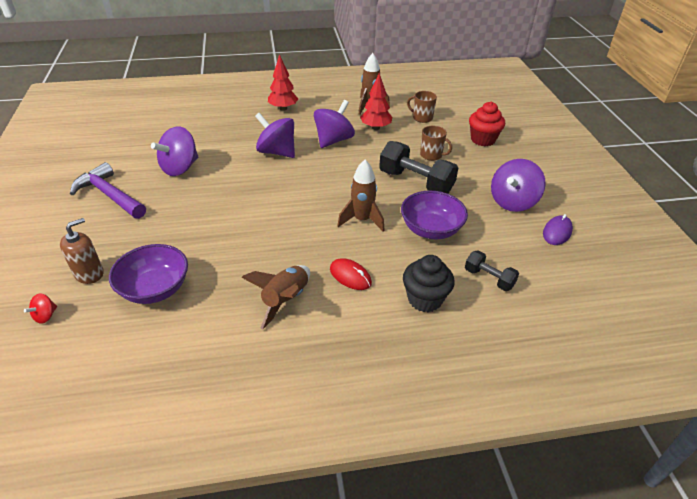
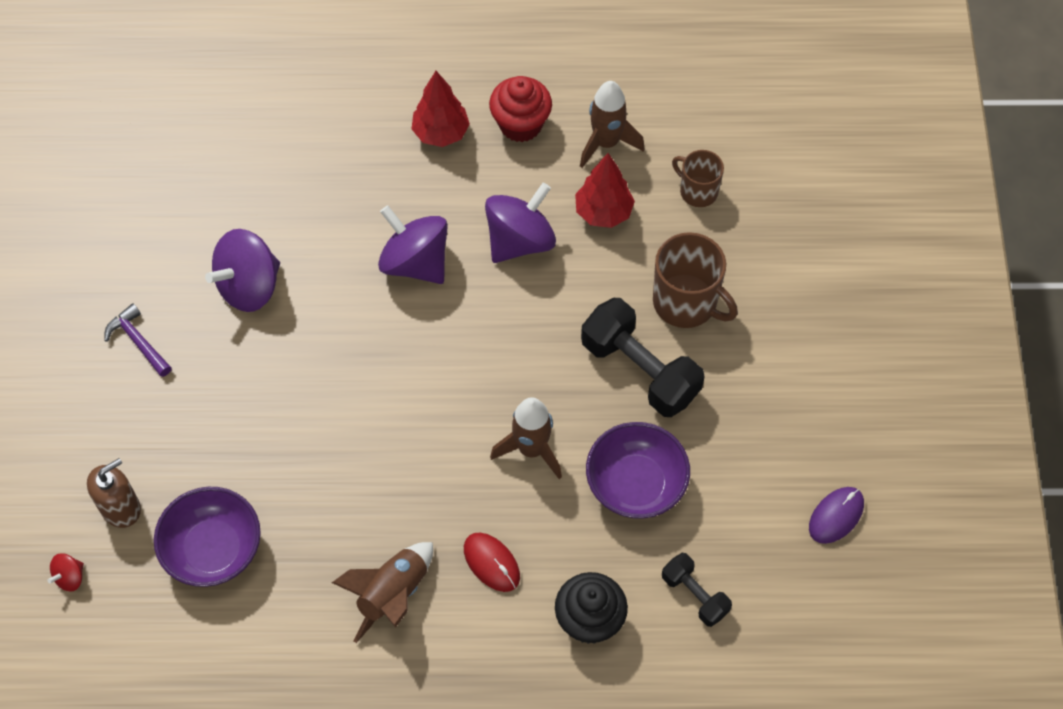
camera: 10 degrees right, 20 degrees up
(109, 195) = (138, 341): purple hammer -> purple hammer, size x0.57
(431, 155) = (686, 302): brown mug -> brown mug, size x1.63
(483, 140) = (793, 270): red cupcake -> red cupcake (520, 124)
(512, 202) = (789, 439): purple spinning top -> none

